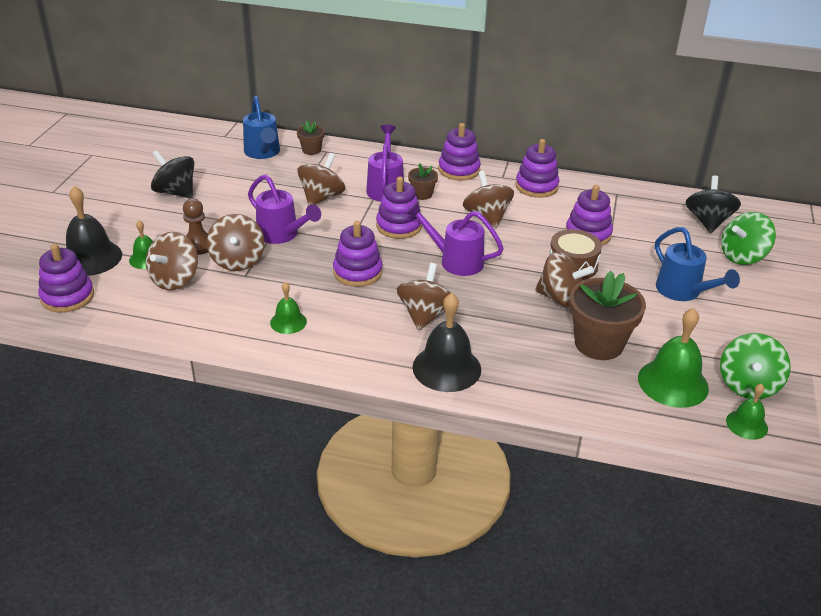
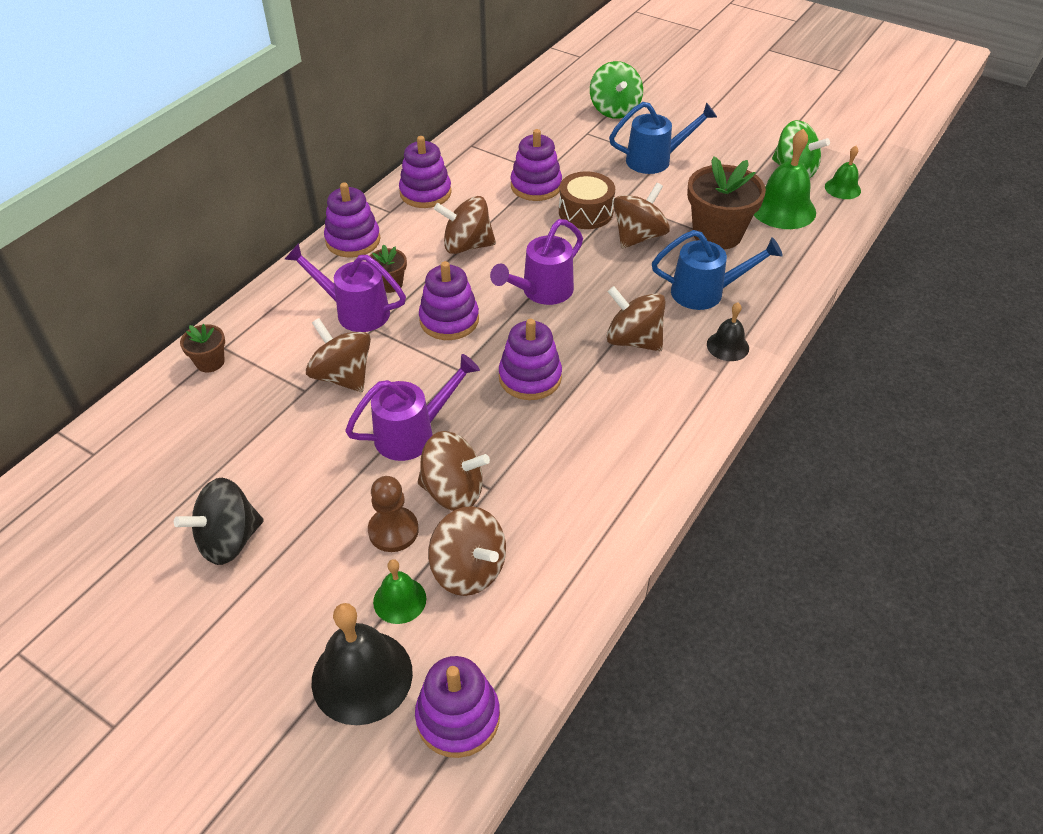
camera: 70 degrees left, 10 degrees up
(263, 153) = (180, 416): blue watering can -> blue watering can (705, 292)
(288, 322) = (607, 461): green bell -> none
(446, 368) = (727, 346): black bell -> black bell, size x0.56
(708, 221) = (550, 109): black spinning top -> none

